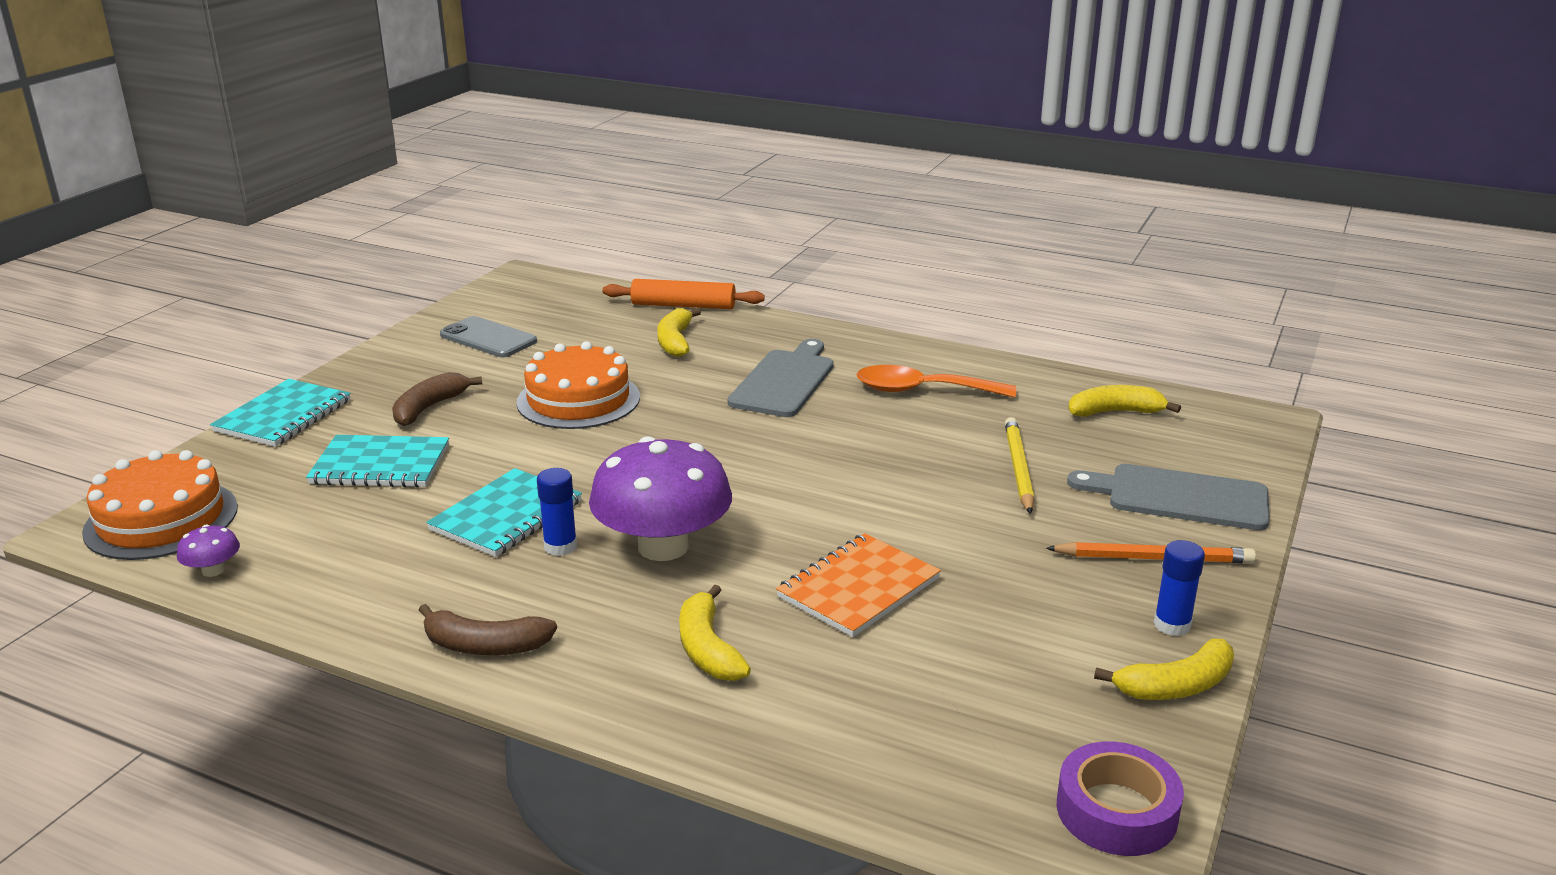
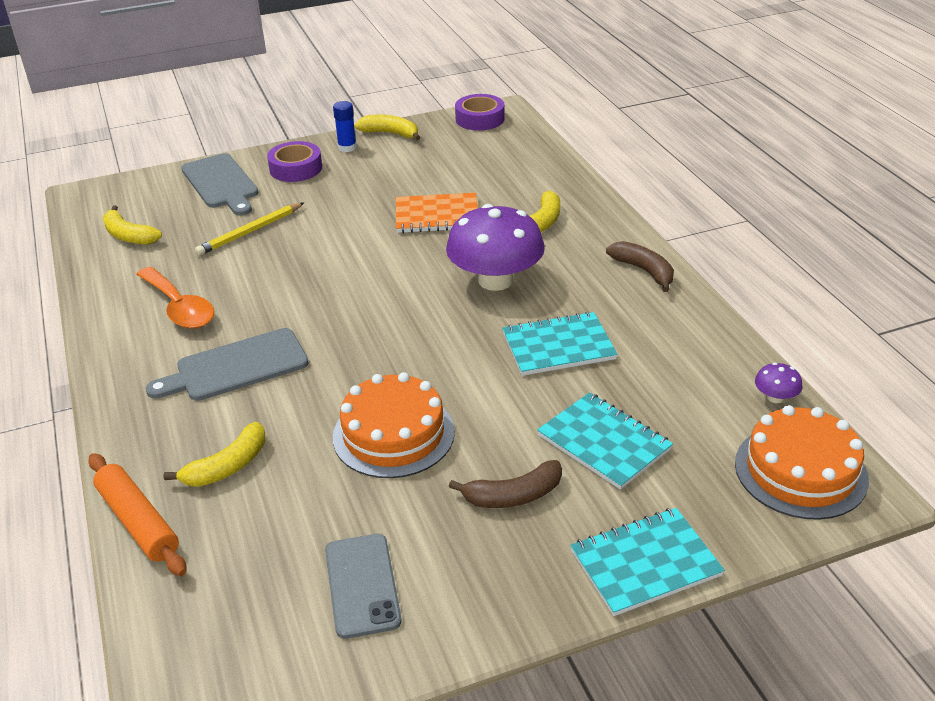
camera: 135 degrees left, 10 degrees up
(560, 546) = (549, 308): blue glue stick -> none
(1153, 558) = (296, 168): orange pencil -> purple tape

